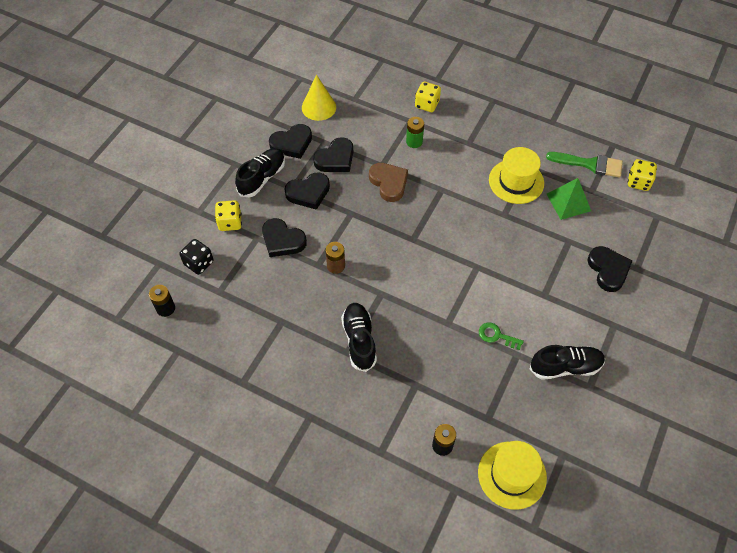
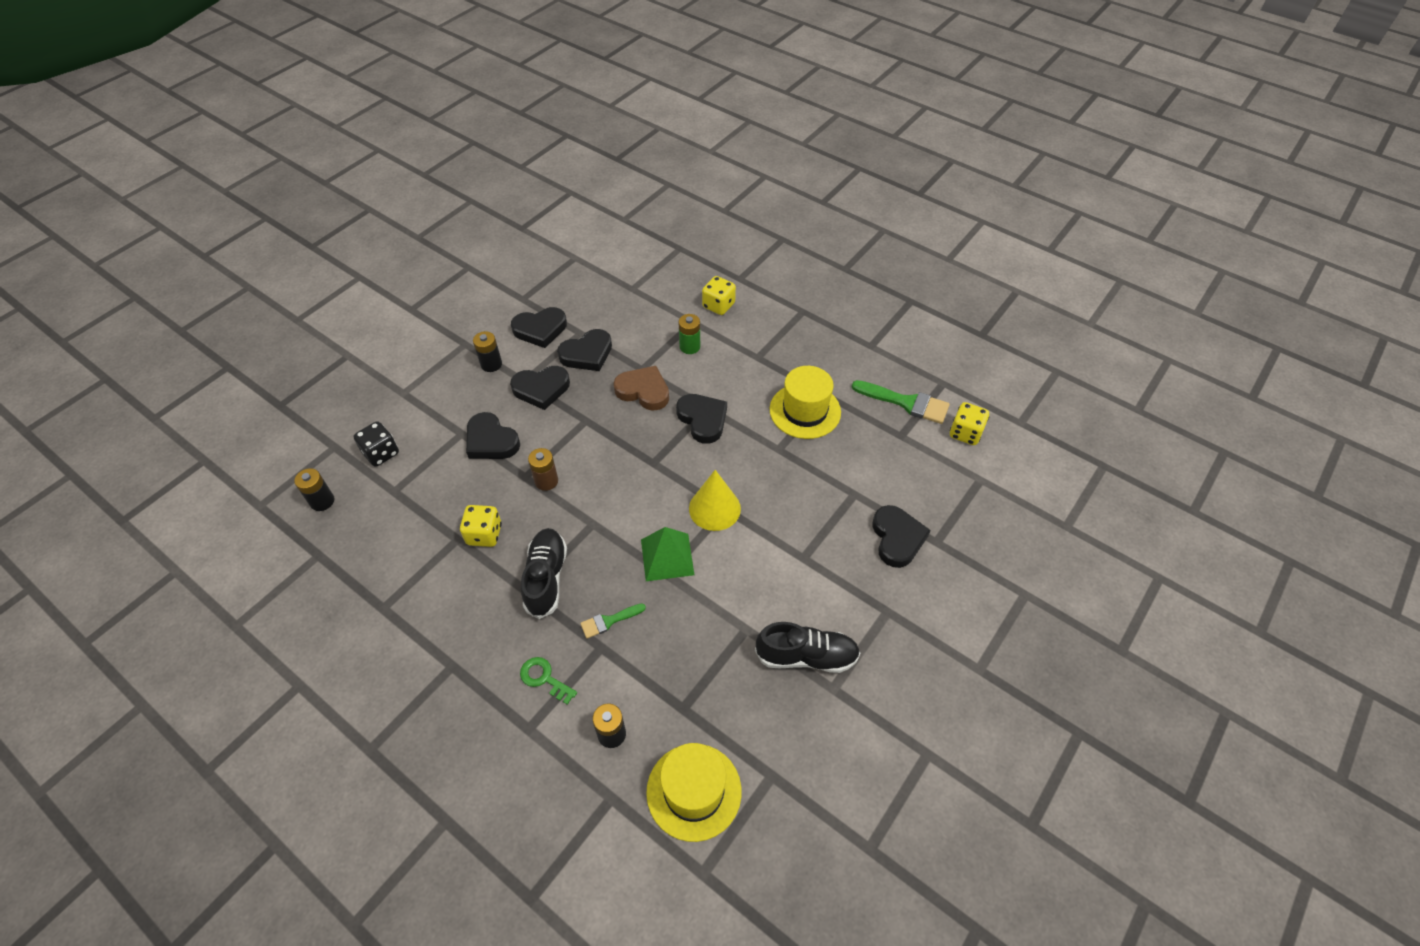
camera: 10 degrees right, 5 degrees down
(230, 222) = (435, 410): yellow dice -> yellow dice (484, 534)
(262, 178) = (491, 364): black shoe -> black battery
(319, 107) = (586, 292): yellow cone -> yellow cone (714, 508)
(389, 183) = (643, 391): brown heart -> brown heart turned 45 degrees counterclockwise
(416, 365) = (609, 621): none -> green brush
(441, 199) = (703, 419): none -> black heart
(496, 336) = (725, 600): green key -> green key (544, 678)
(568, 202) = (866, 445): green pyramid -> green pyramid (667, 557)

